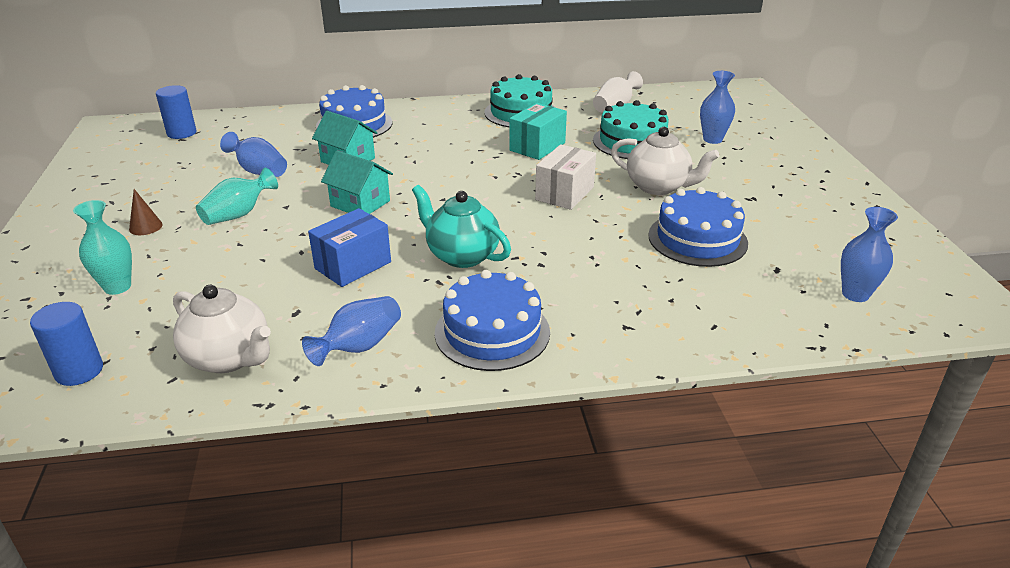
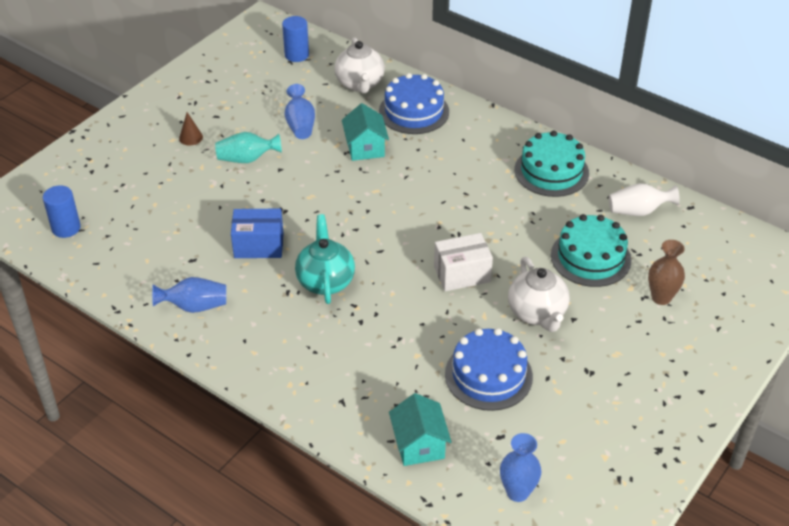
camera: 45 degrees right, 10 degrees up
(117, 287) = (133, 179): turquoise vase -> none
(229, 358) = (131, 268): white teapot -> white teapot (360, 84)
(360, 203) = (323, 195): turquoise house -> turquoise house (419, 445)
(492, 332) = (268, 348): blue cake -> none
(537, 146) = (510, 216): turquoise box -> none
(712, 139) = (661, 297): blue vase -> brown vase

